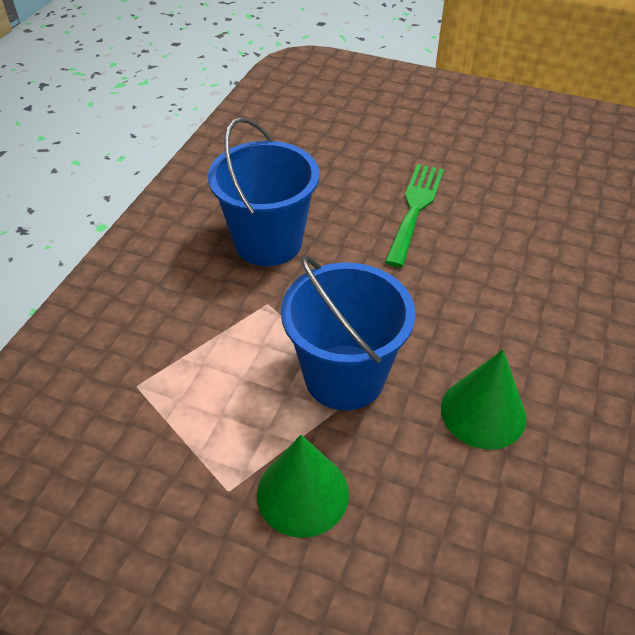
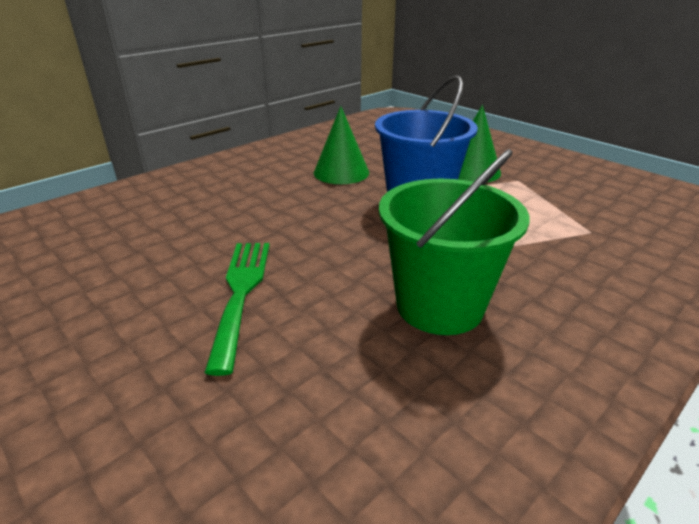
camera: 155 degrees left, 15 degrees down
(268, 242) = (439, 306): blue bucket -> green bucket
(415, 209) = (241, 292): green fork -> green fork turned 135 degrees clockwise

